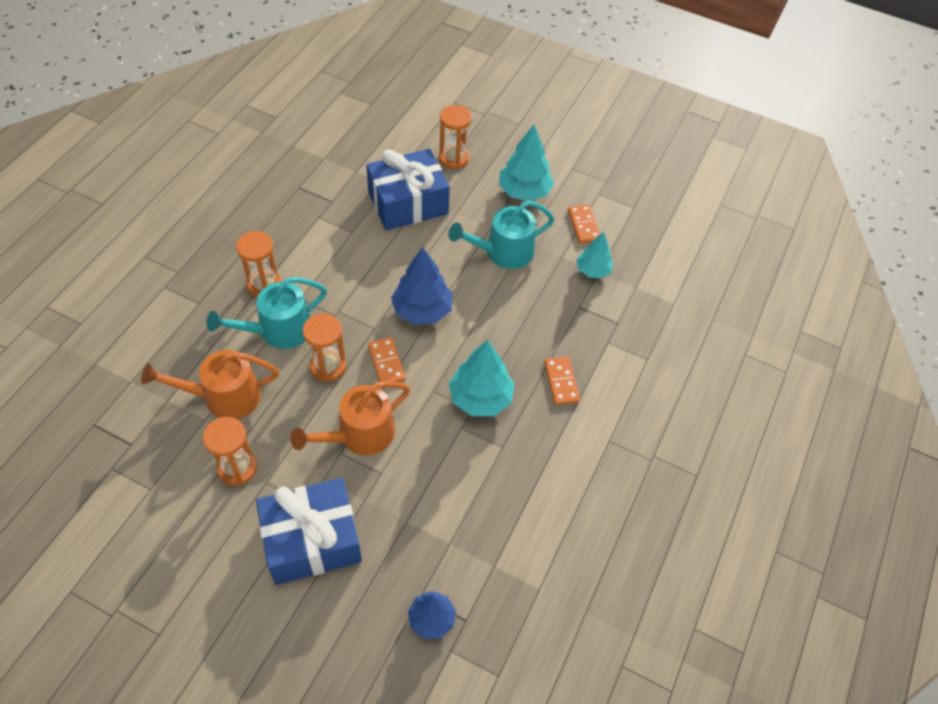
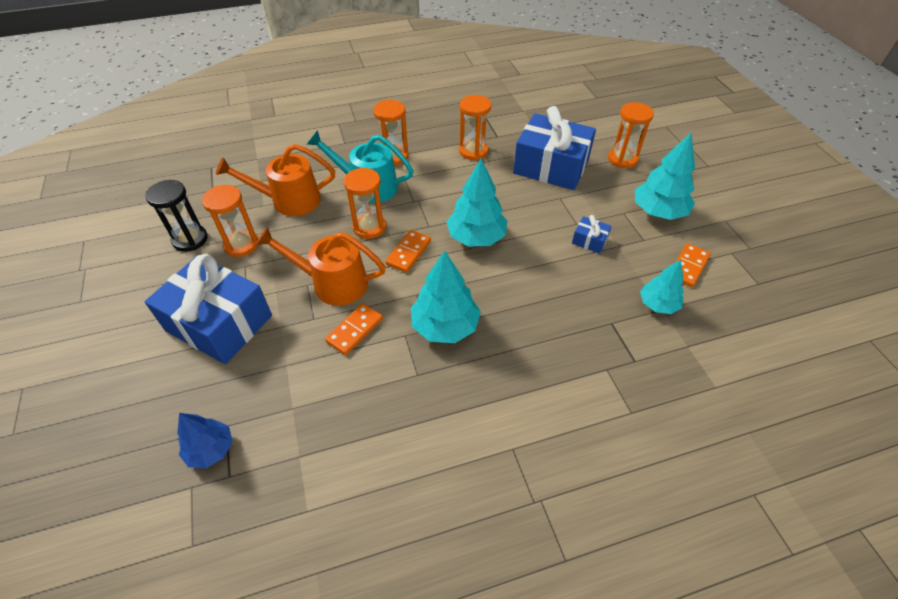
camera: 50 degrees right, 5 degrees down
(181, 502) = (190, 239): none -> black hourglass
(224, 396) = (289, 200): orange watering can -> orange watering can turned 45 degrees counterclockwise
(328, 231) = (473, 151): none -> orange hourglass
(422, 310) = (476, 237): blue tree -> turquoise tree
(503, 252) = (589, 241): turquoise watering can -> blue gift
(561, 382) = (526, 367): orange domino -> orange domino (355, 330)

